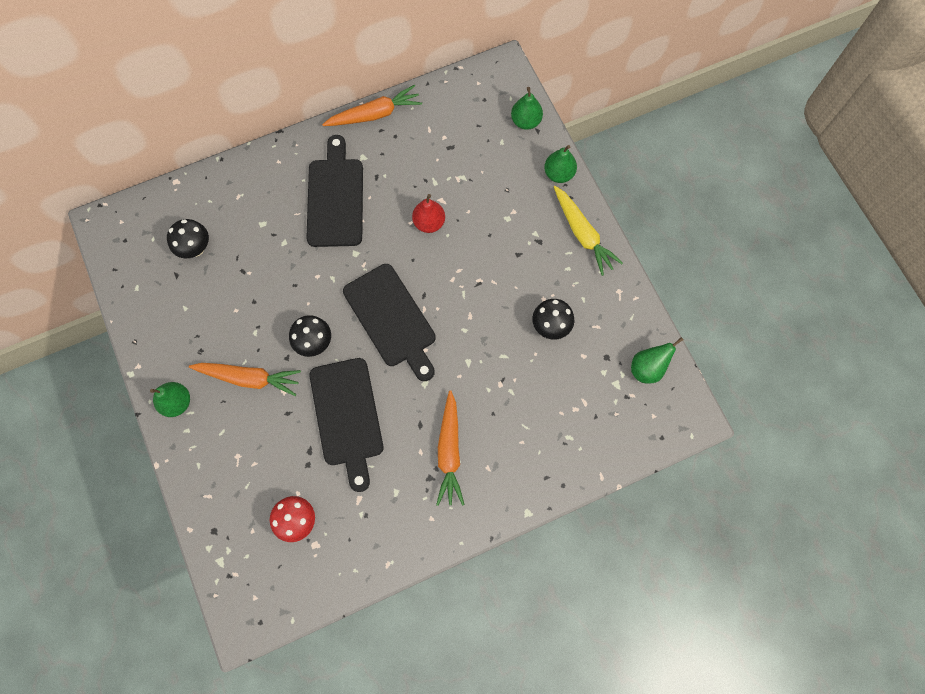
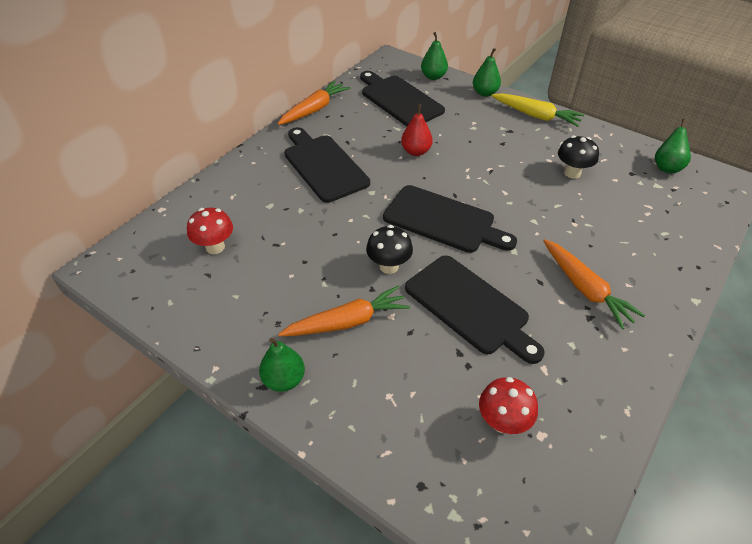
camera: 30 degrees left, 25 degrees down
(195, 248) = (215, 247): black mushroom -> red mushroom
(465, 141) = (399, 100): none -> black cutting board

